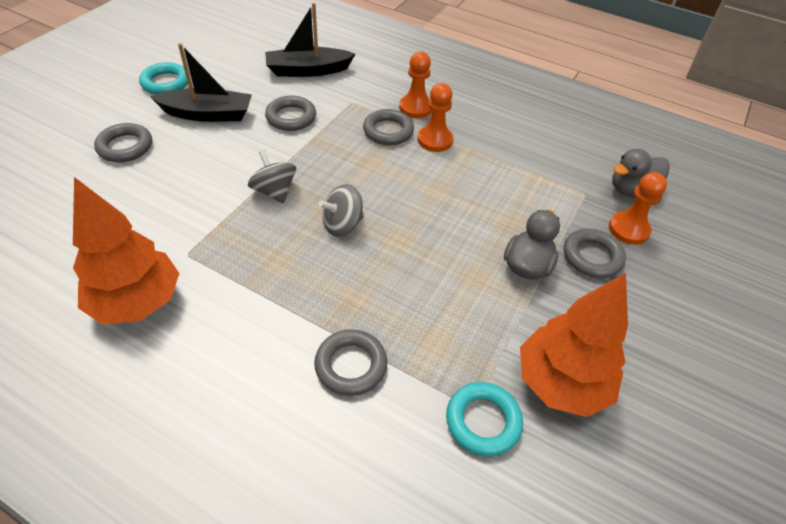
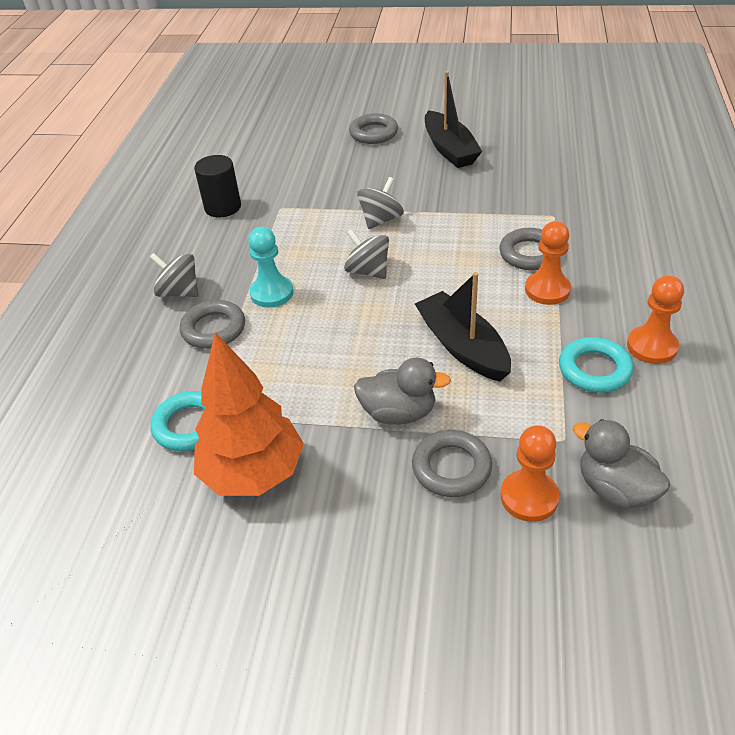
camera: 75 degrees right, 5 degrees down
(137, 302) = (223, 207): orange tree -> black cylinder
(166, 83) = (470, 114): turquoise ring -> turquoise ring (594, 369)
(267, 383) = (179, 292): none -> grey spinning top
(291, 117) = (490, 190): grey ring -> none
(308, 70) = (576, 172): black boat -> black boat (462, 346)
(326, 302) = (272, 293): none -> turquoise pawn
(415, 108) = (591, 259): orange pawn -> orange pawn (652, 346)

